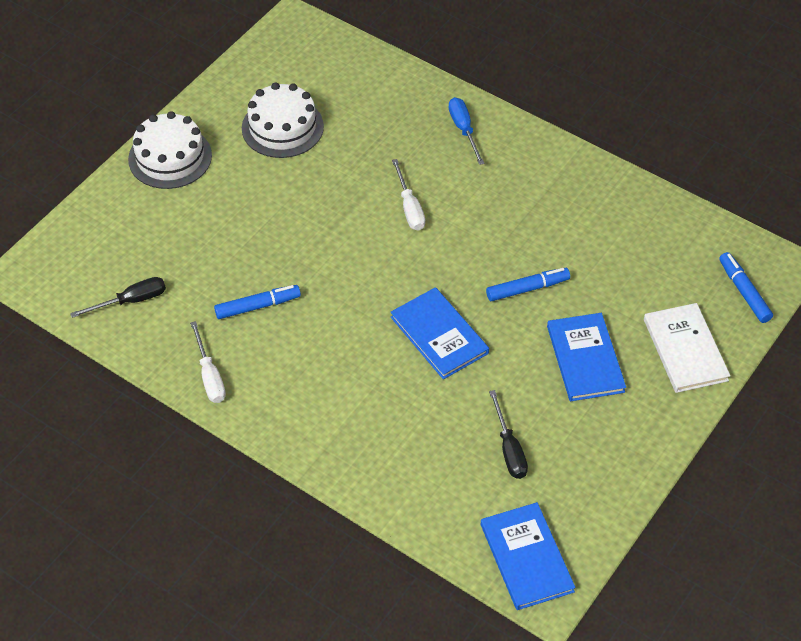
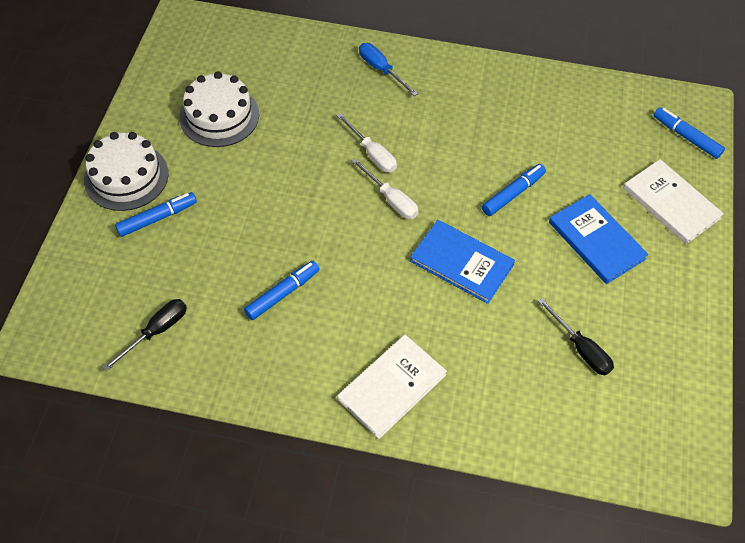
camera: 25 degrees left, 5 degrees up
(179, 203) = (157, 218): none -> blue marker
(209, 376) = (271, 380): white screwdriver -> white screwdriver (391, 199)
(313, 419) = (392, 387): none -> white book
(526, 558) = (654, 448): blue book -> none

